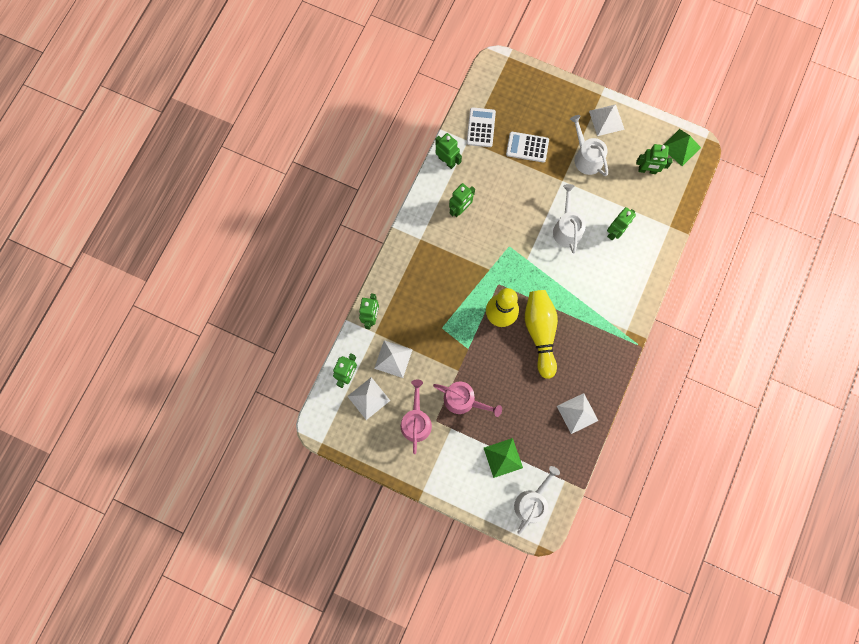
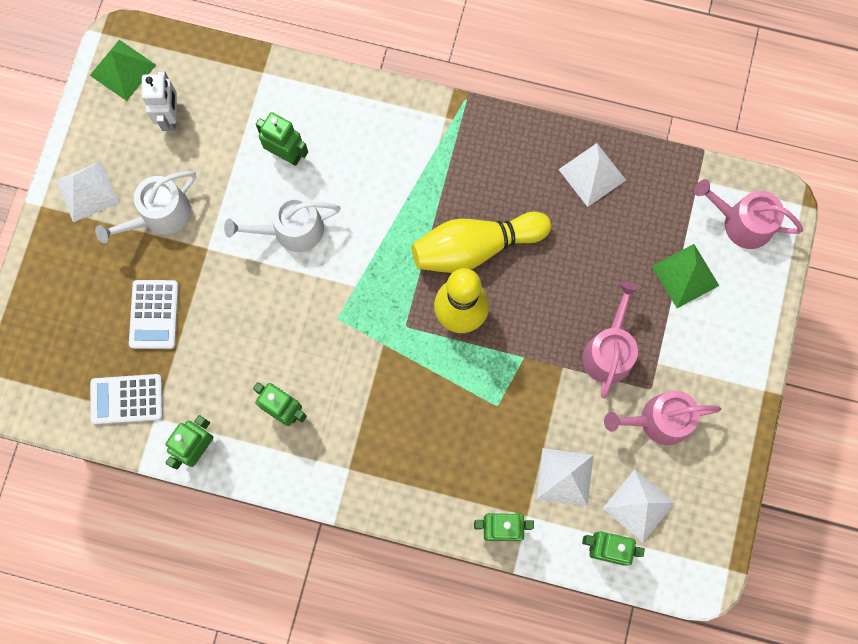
camera: 100 degrees left, 0 degrees up
(532, 502) = (742, 222): white watering can -> pink watering can
(647, 170) = (170, 117): green robot -> white robot

